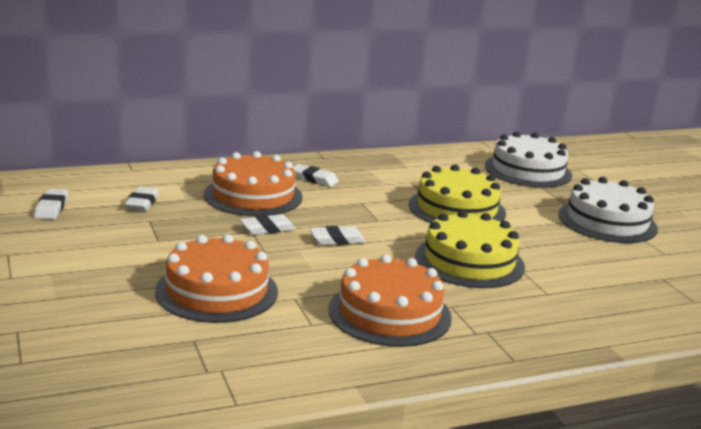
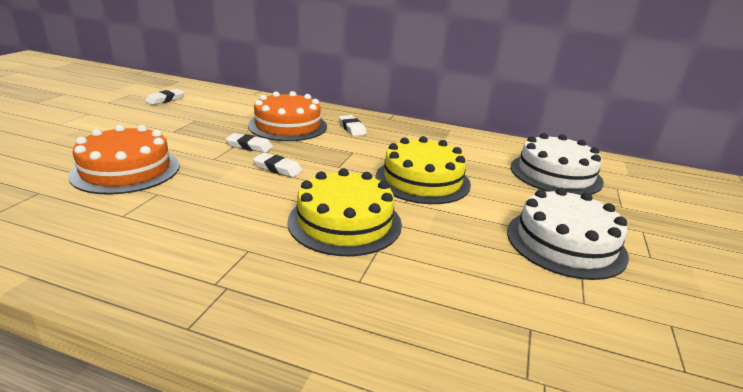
camera: 40 degrees right, 5 degrees up
(142, 203) = (215, 110): white eraser -> none
(389, 313) = (189, 233): orange cake -> none

